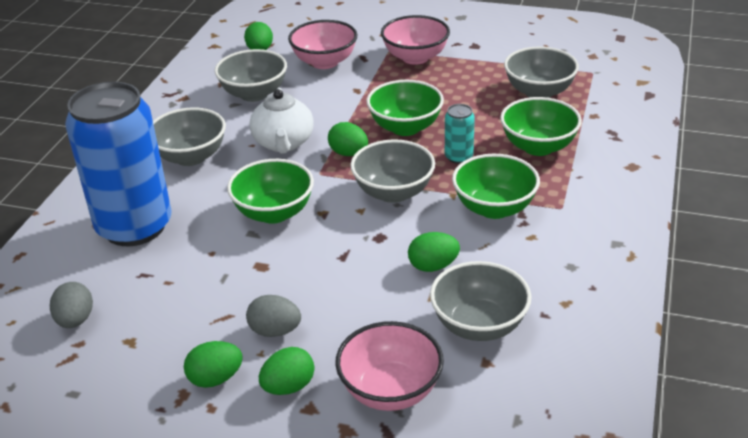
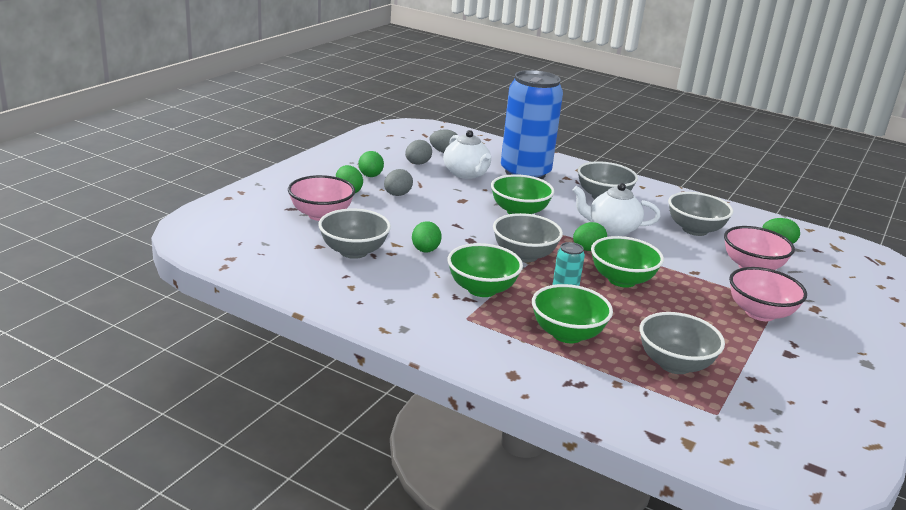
camera: 100 degrees right, 10 degrees down
(139, 339) = (417, 164): none -> grey egg
(161, 279) = (466, 174): none -> white teapot

